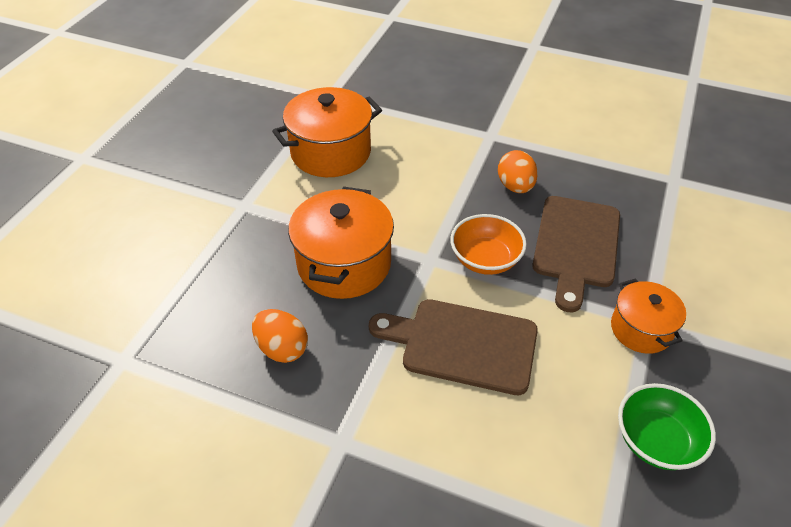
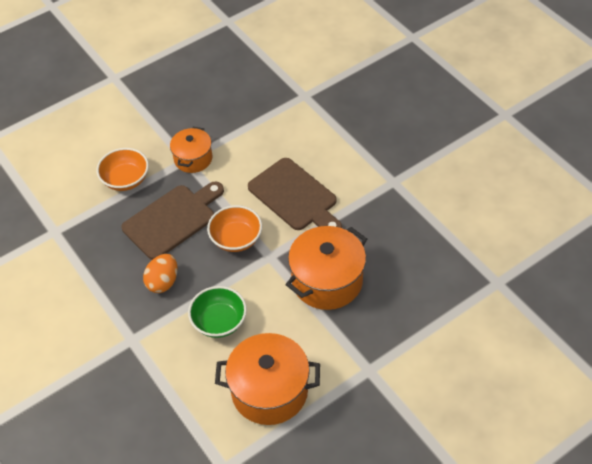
camera: 145 degrees left, 5 degrees up
(282, 348) = (398, 244): orange egg -> none
(656, 440) = (244, 114): green bowl -> green bowl (219, 322)
(681, 262) = (125, 180): none -> orange bowl

